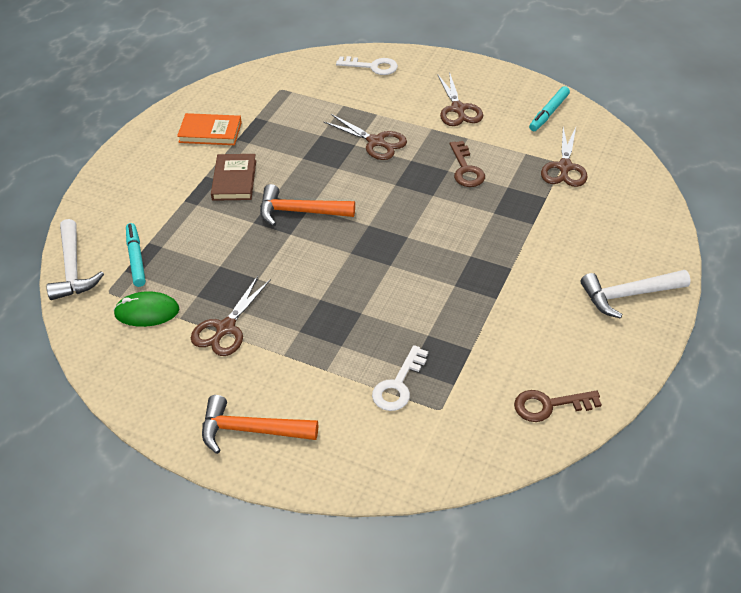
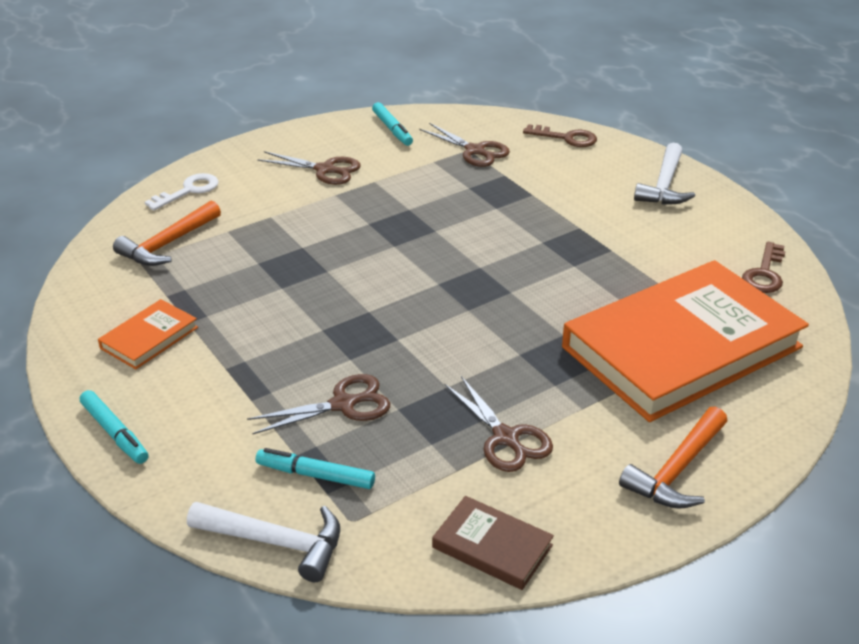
camera: 60 degrees left, 10 degrees down
(121, 164) = (115, 433): none -> turquoise marker
(147, 312) = (421, 495): green mouse -> none
(234, 180) = (260, 348): brown book -> brown book (492, 546)
(300, 212) = (369, 320): orange hammer -> orange hammer (168, 244)
(376, 142) = (315, 233): brown scissors -> brown scissors (343, 404)
(398, 385) = (681, 347): white key -> orange book
(466, 169) = (419, 199): brown key -> brown key (566, 138)

